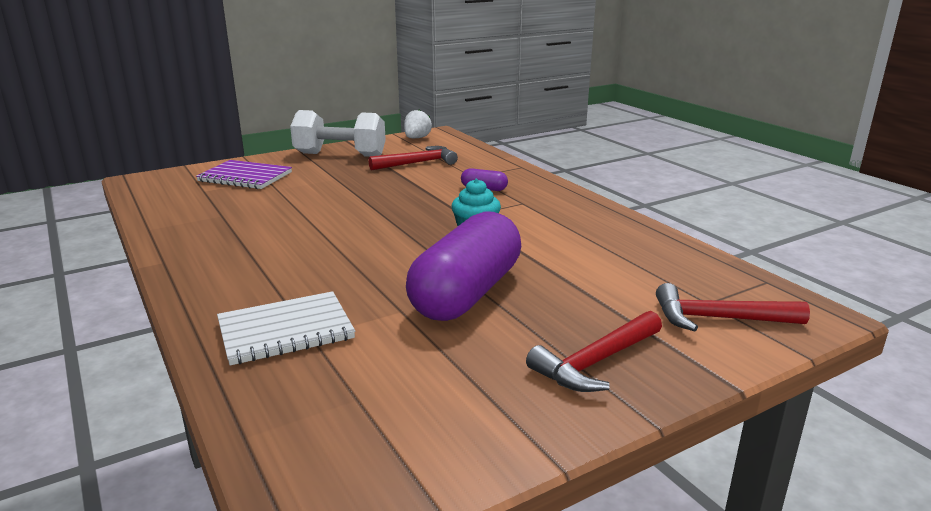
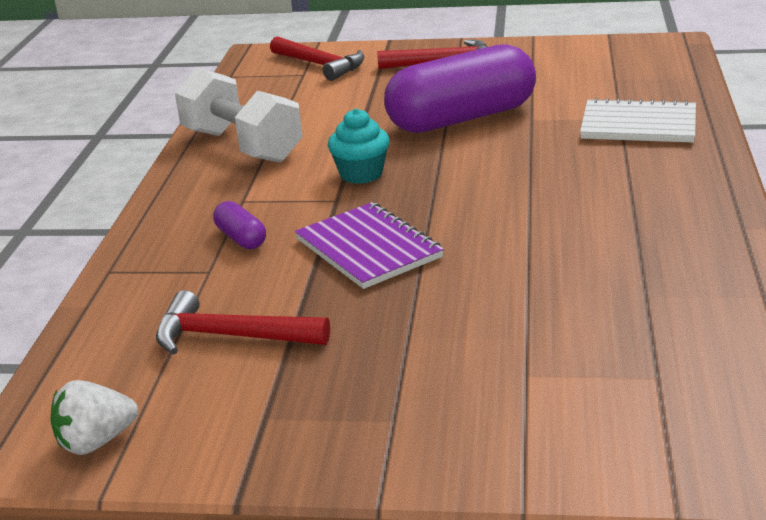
camera: 140 degrees left, 5 degrees up
(245, 177) = (562, 399): purple notebook -> purple notebook (368, 248)
(340, 155) = (322, 424): white dumbbell -> white dumbbell (242, 146)

